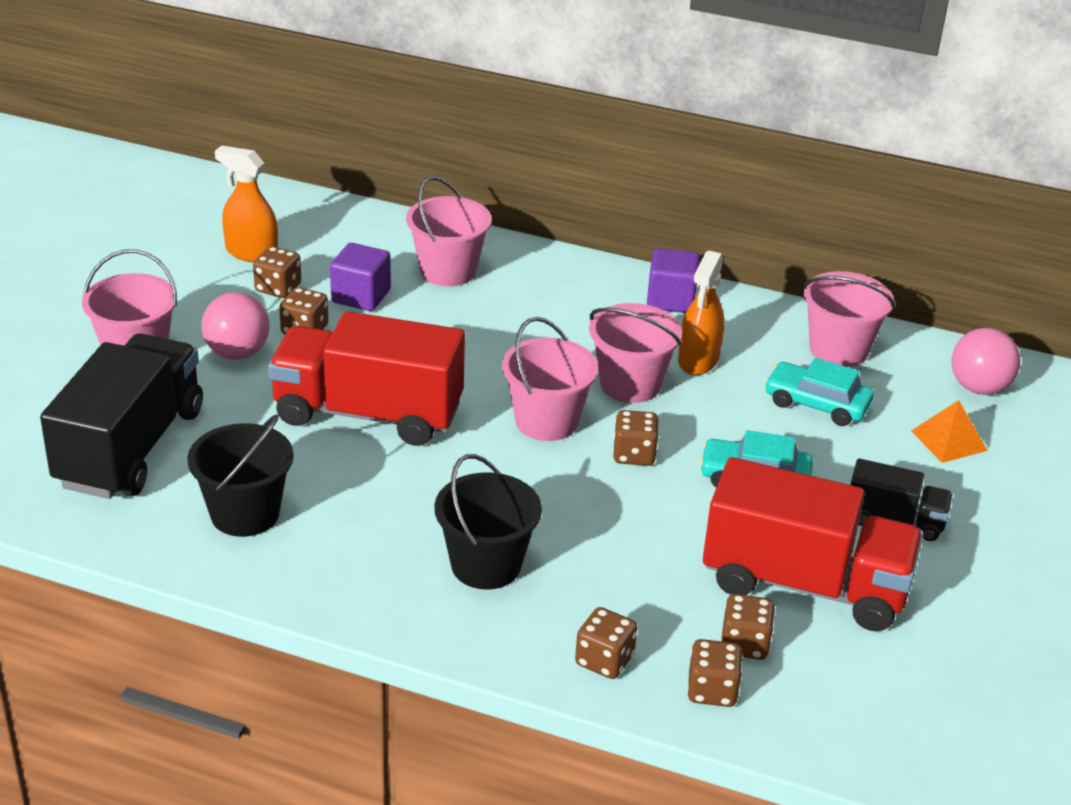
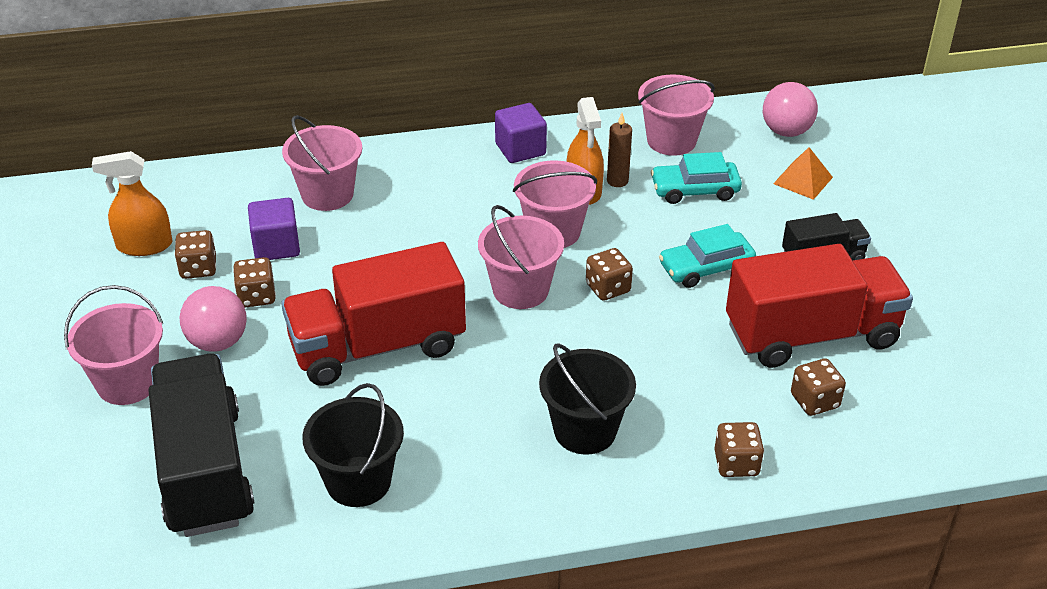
camera: 30 degrees left, 5 degrees up
(712, 690) = (826, 448): brown dice -> none
(742, 364) = (617, 181): none -> brown candle

